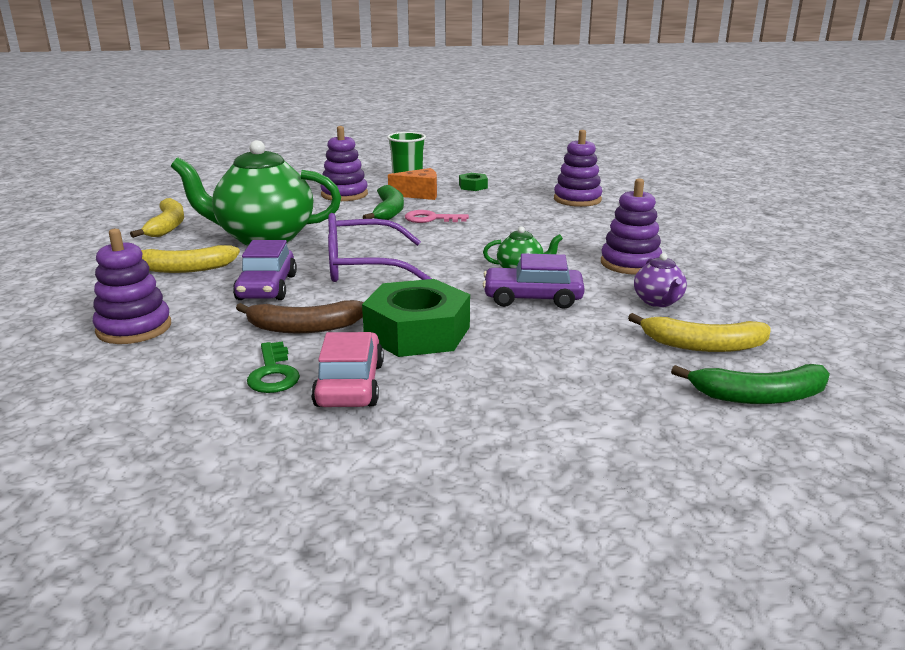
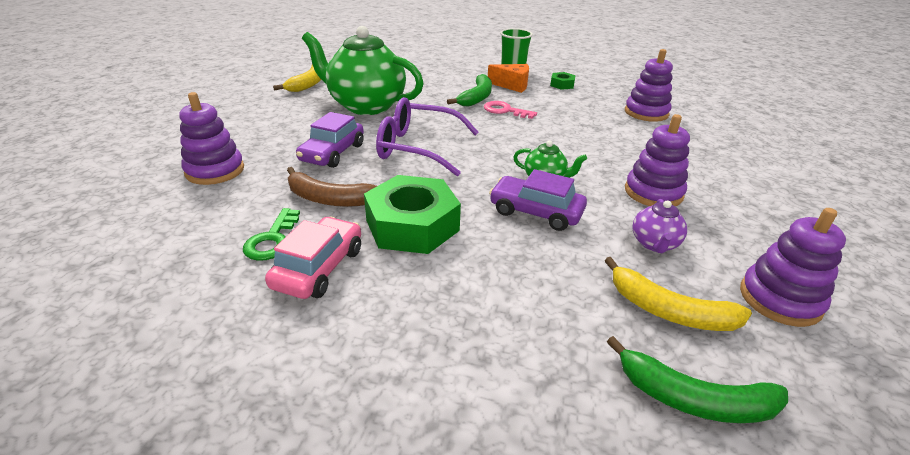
camera: 20 degrees right, 10 degrees up
(184, 268) = (290, 123): yellow banana -> none
(344, 194) = (454, 76): purple stacking toy -> purple stacking toy (780, 299)

